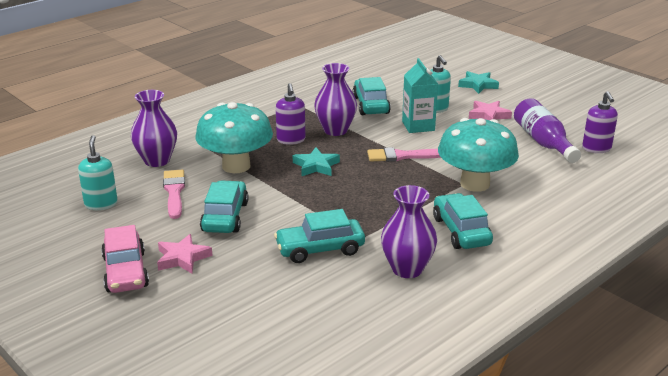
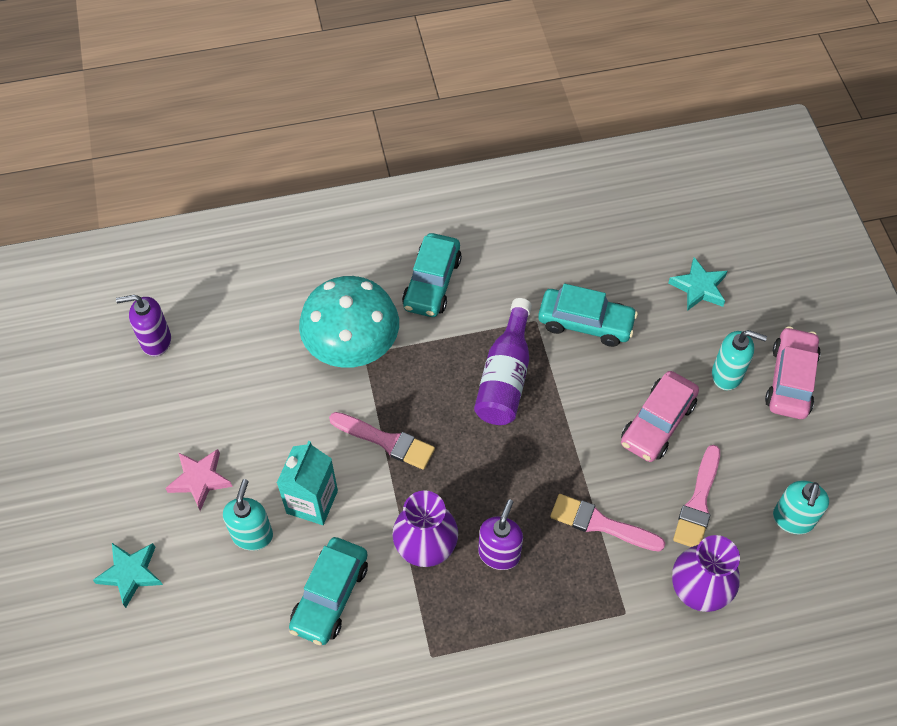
camera: 150 degrees left, 30 degrees up
(182, 258) = (727, 374): pink star -> turquoise soap dispenser
(225, 217) = (657, 423): turquoise car -> pink car
(236, 166) = (601, 524): turquoise mushroom -> pink brush
(316, 166) = (503, 473): turquoise star -> turquoise star (699, 287)
(407, 269) = (522, 259): purple vase -> none
(543, 142) = (199, 384): purple bottle -> purple bottle (505, 376)
(596, 149) = (155, 341): purple soap dispenser -> purple soap dispenser turned 120 degrees counterclockwise

